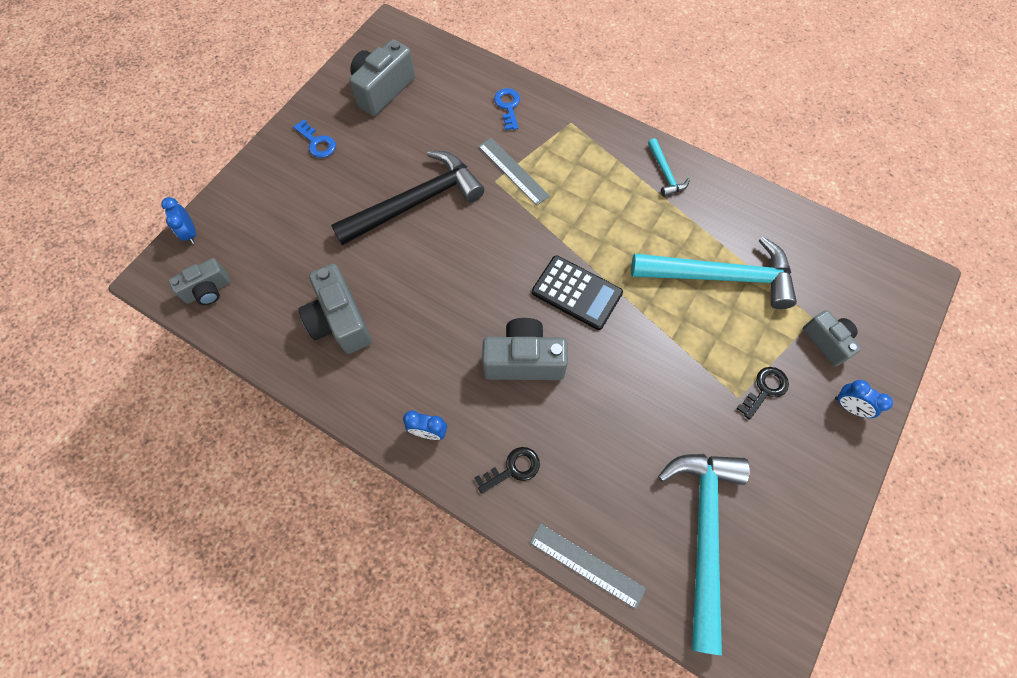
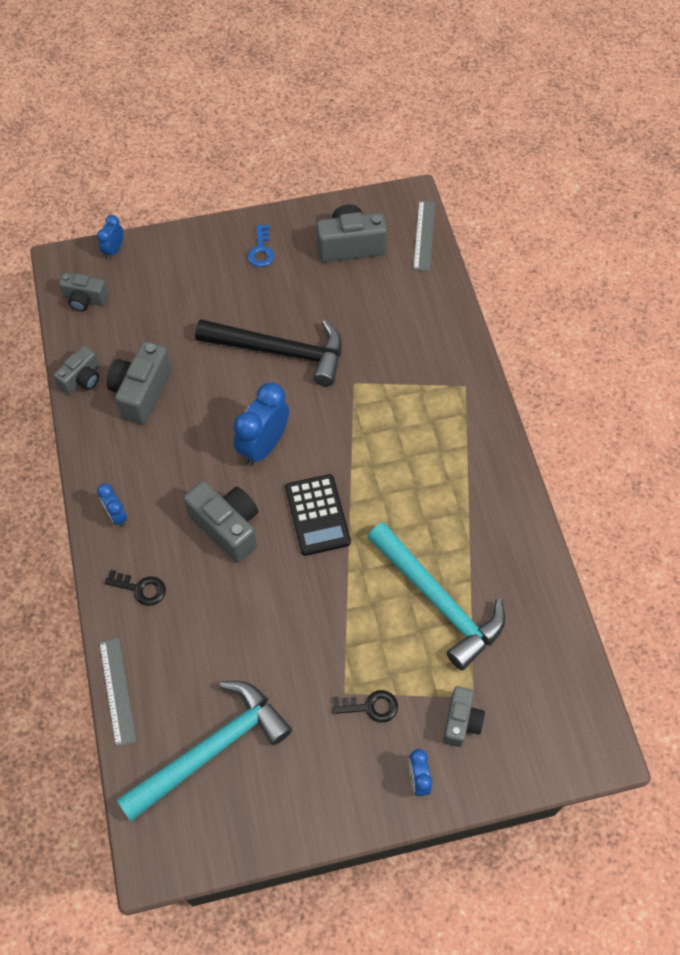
camera: 45 degrees right, 5 degrees down
(277, 353) = (82, 379): none -> grey camera
(482, 278) = (264, 446): none -> blue clock
(508, 106) = (430, 334): blue key -> none
(513, 171) = (376, 387): grey ruler -> grey ruler (424, 235)
(665, 173) = (492, 488): turquoise hammer -> none

